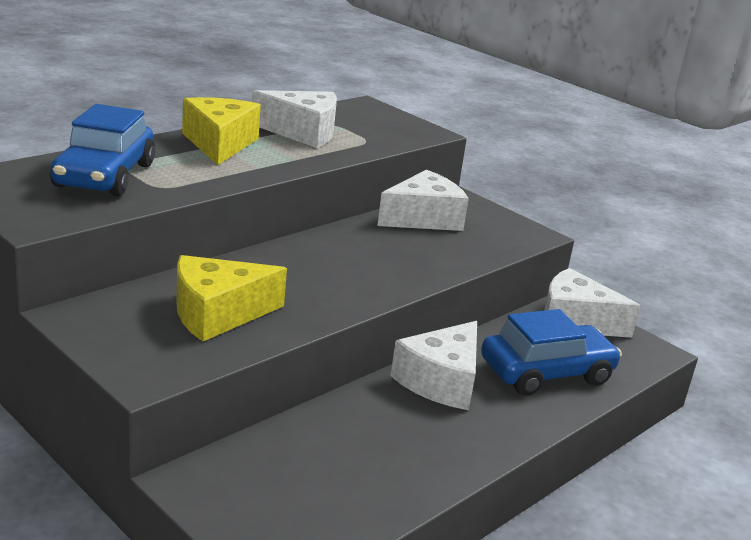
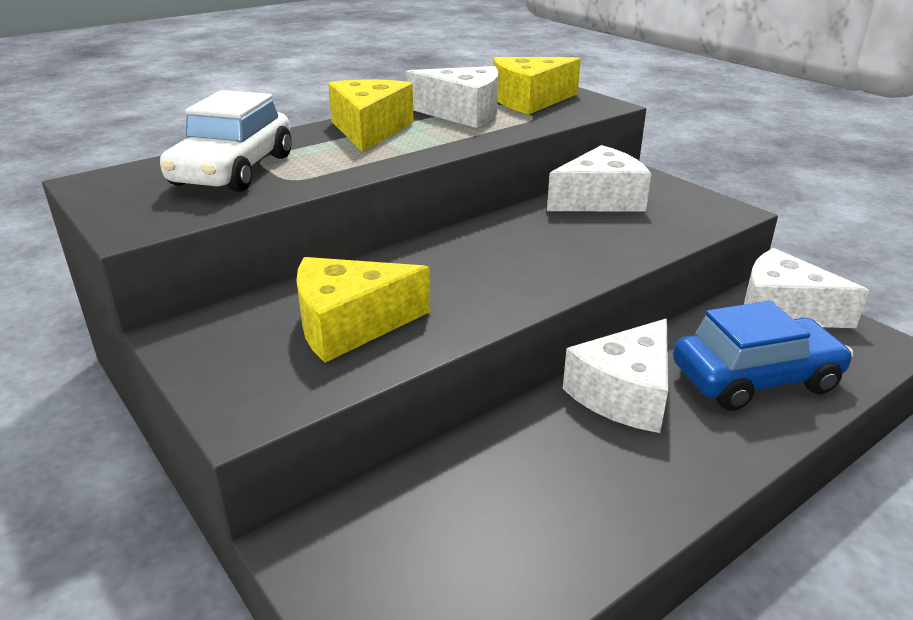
camera: 10 degrees right, 5 degrees up
(104, 175) = (233, 170): blue car -> white car
(362, 123) = (529, 100): none -> yellow cheese

